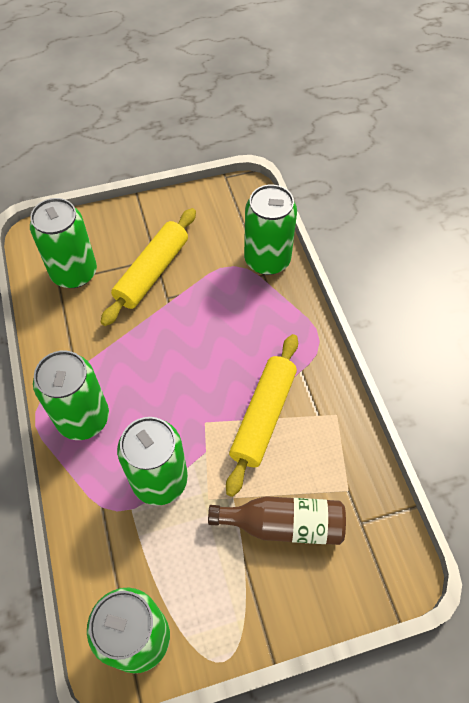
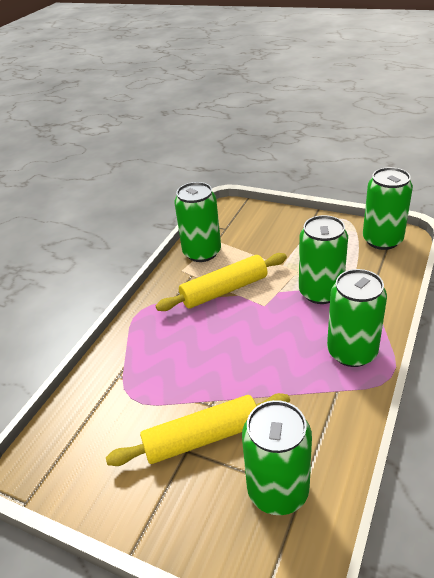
camera: 135 degrees left, 20 degrees down
(267, 260) = (101, 385): green can -> green can (202, 252)
(283, 524) = (265, 244): brown bottle -> none

